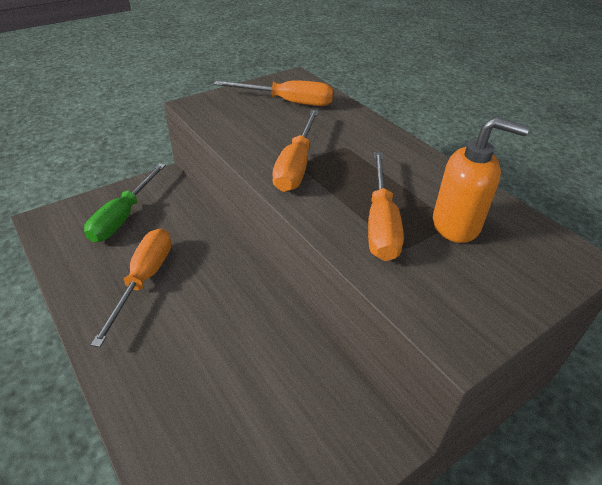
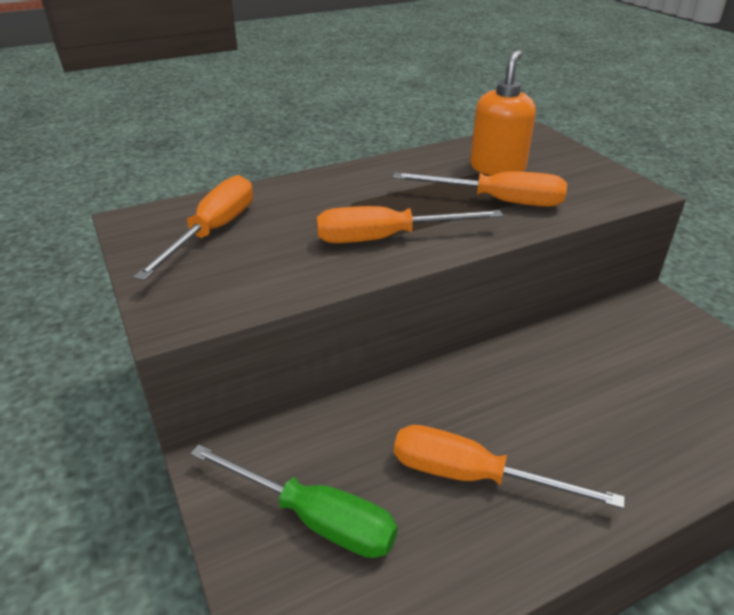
camera: 80 degrees left, 5 degrees down
(296, 166) = (386, 238): orange screwdriver -> orange screwdriver turned 150 degrees clockwise

